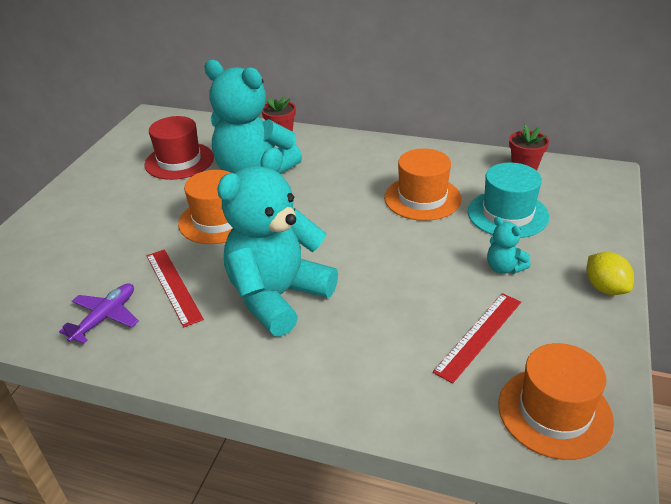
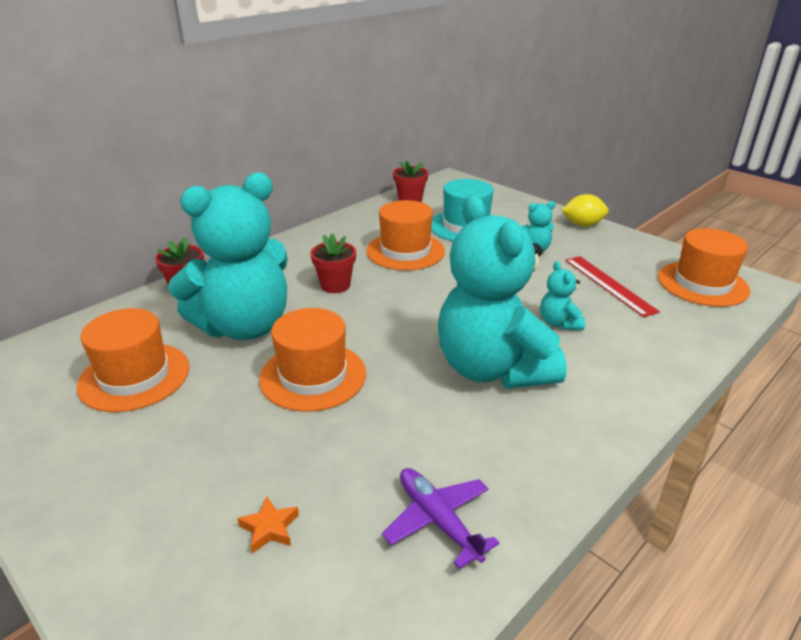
camera: 65 degrees left, 5 degrees down
(79, 258) = (270, 528): none -> orange star
(173, 286) = (416, 442): red ruler -> none
(179, 161) = (134, 376): red hat -> orange hat
(336, 186) = (335, 285): none -> red flower pot
(374, 317) = (559, 323): none -> turquoise teddy bear

